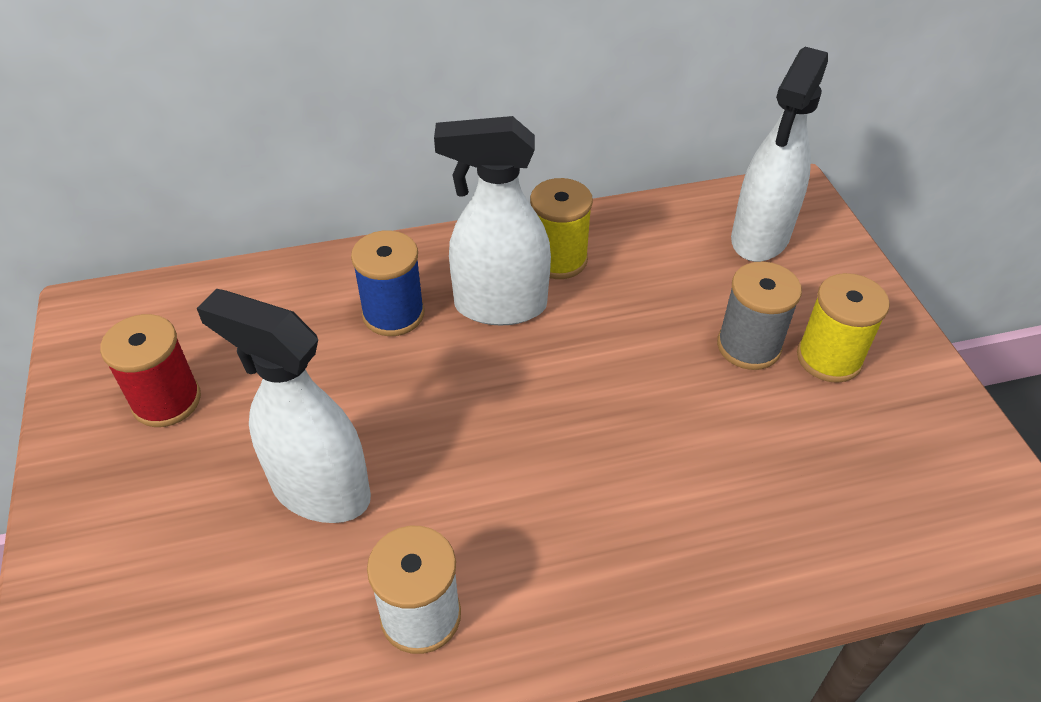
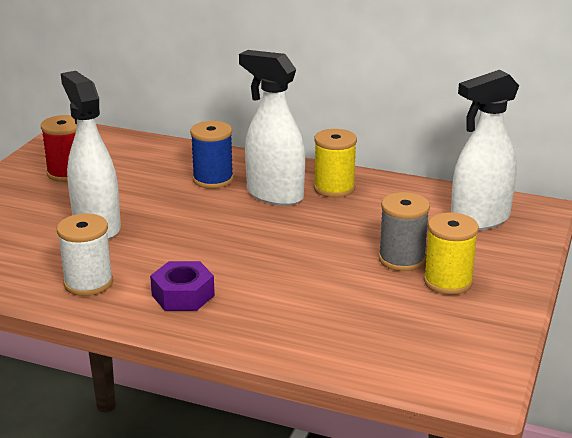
camera: 35 degrees right, 20 degrees down
(570, 561) = (183, 295): none -> purple nut

